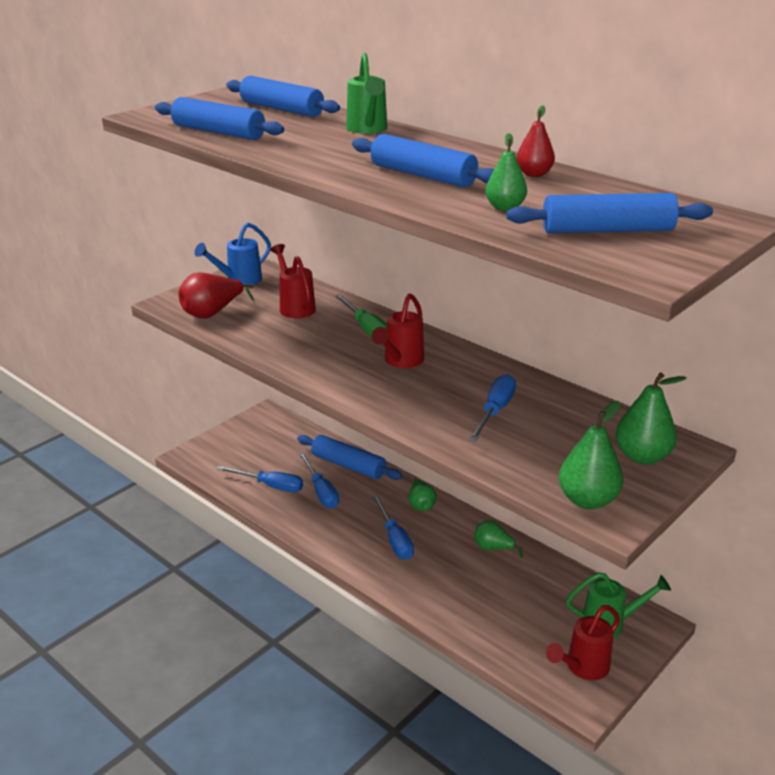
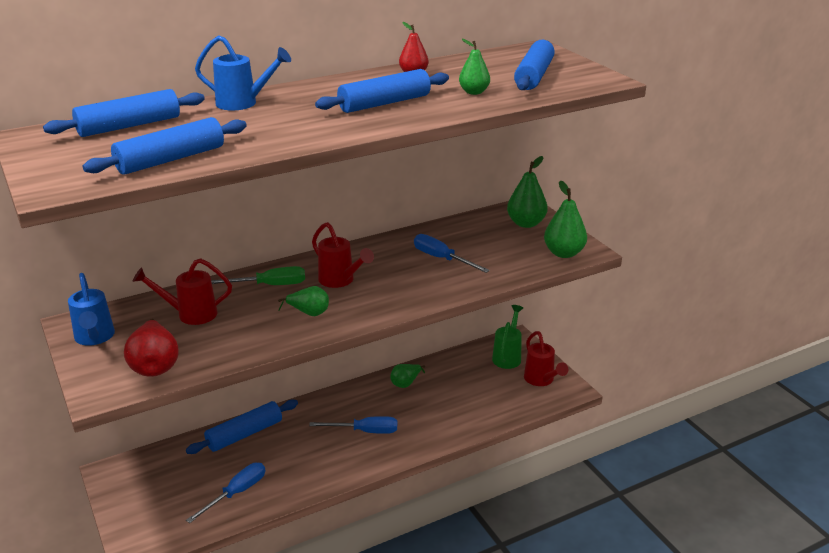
camera: 70 degrees left, 0 degrees up
(321, 491) = (270, 460): blue screwdriver -> none
(368, 130) = (243, 103): green watering can -> blue watering can
(420, 504) = (330, 405): green pear -> green pear (309, 313)

